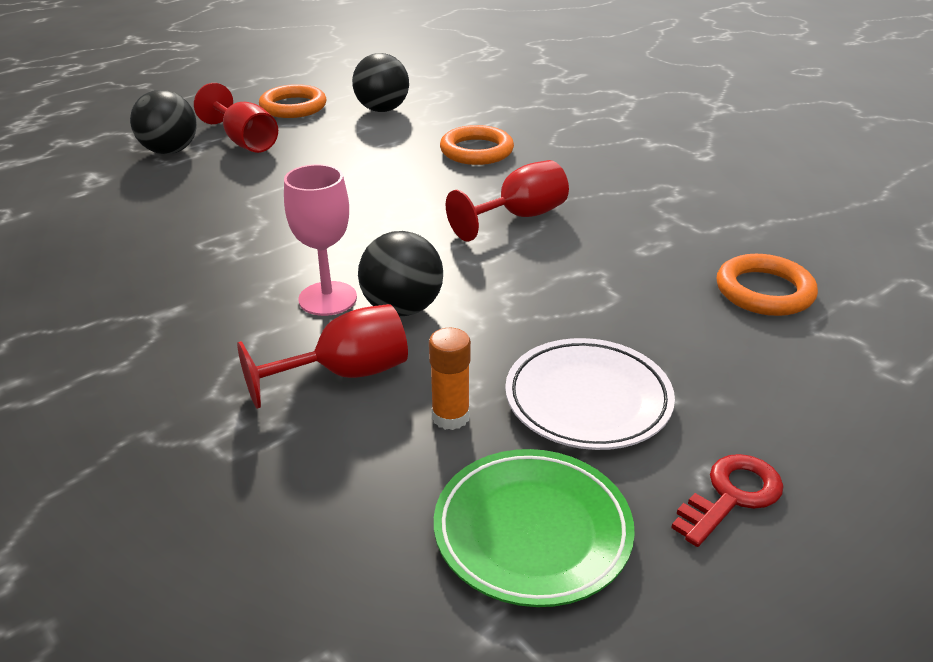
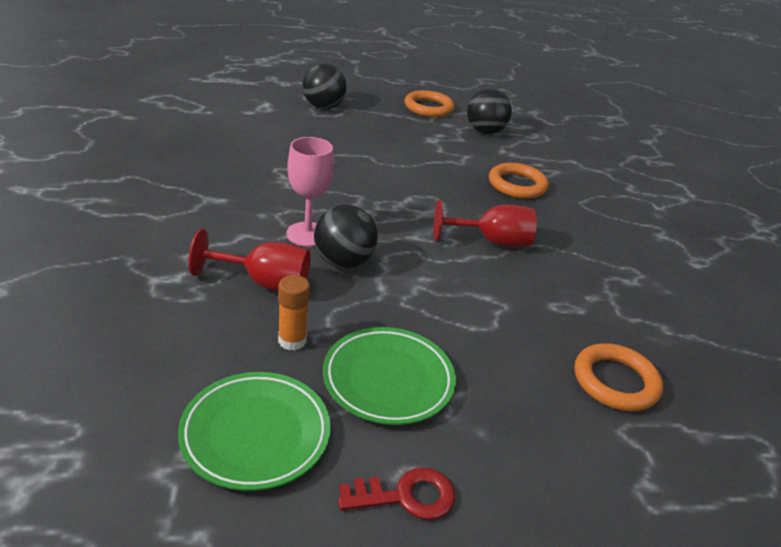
camera: 30 degrees right, 0 degrees up
(245, 141) = (373, 118): red goblet -> none
(588, 400) = (388, 380): white plate -> green plate

